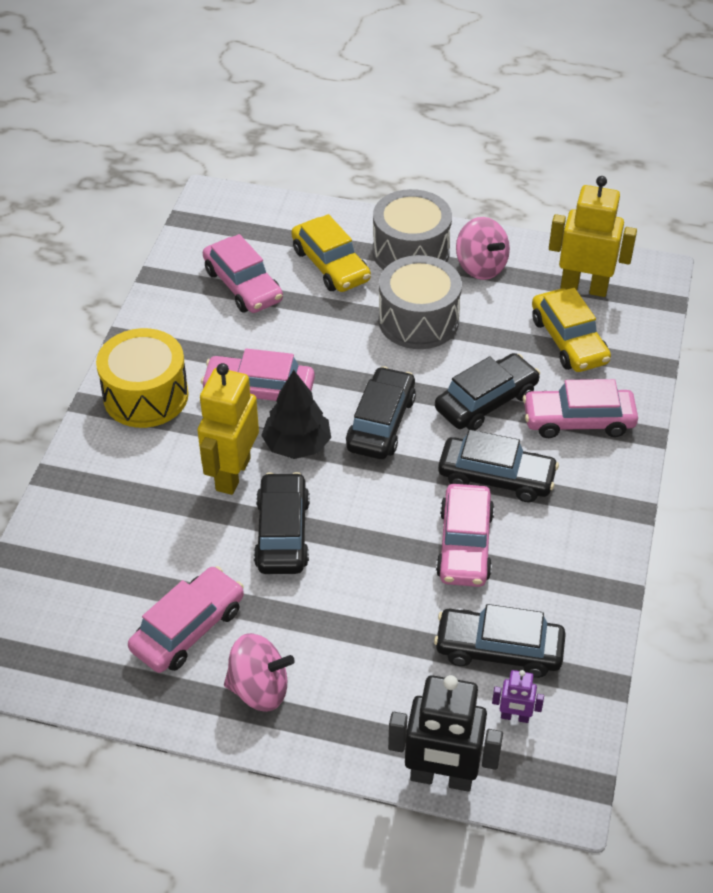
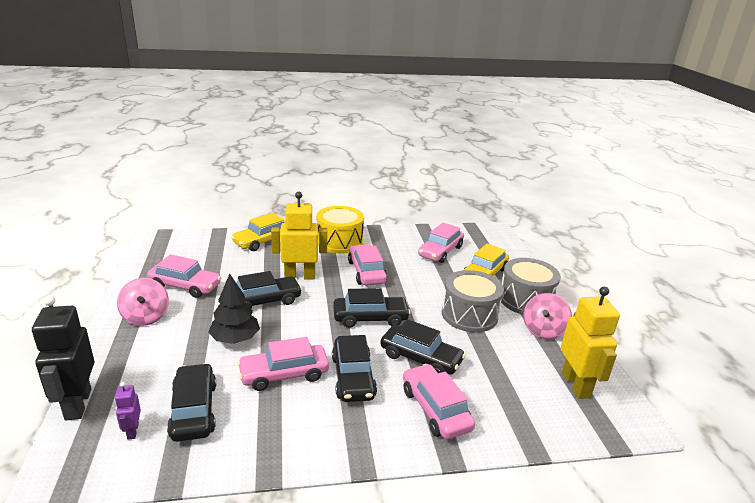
camera: 65 degrees right, 20 degrees down
(297, 445) = (333, 292): black tree -> black tree (235, 339)
(568, 340) = (513, 387): yellow car -> yellow car (263, 241)

